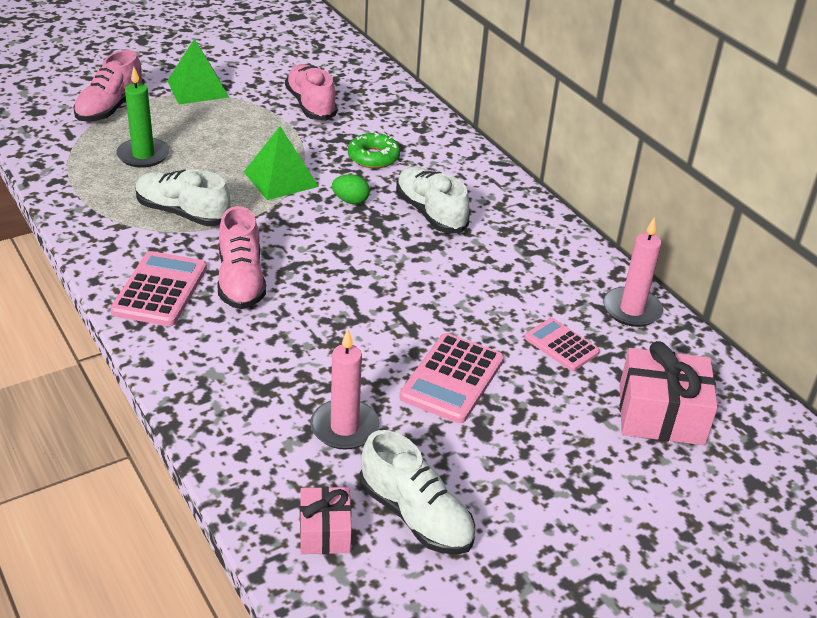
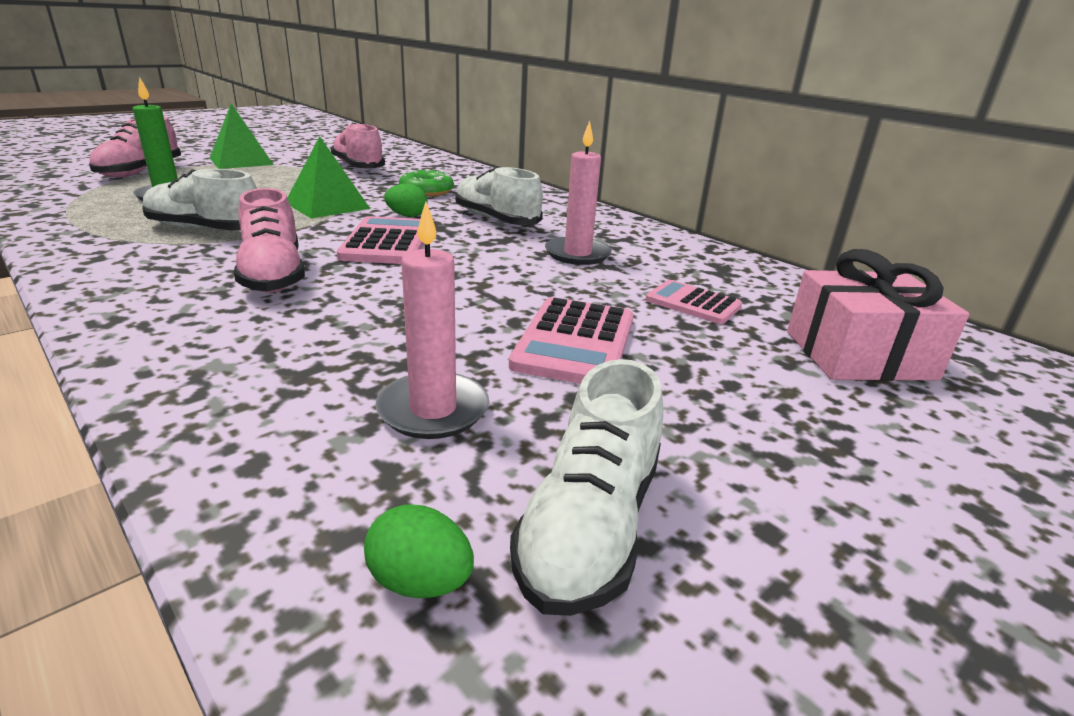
camera: 10 degrees left, 10 degrees down
(160, 290) = (155, 288): pink calculator -> pink calculator (387, 242)
(325, 531) = (420, 582): pink gift -> green egg
(416, 516) = (590, 526): white shoe -> white shoe turned 75 degrees clockwise
(631, 310) = (748, 272): pink candle -> pink candle (577, 254)

